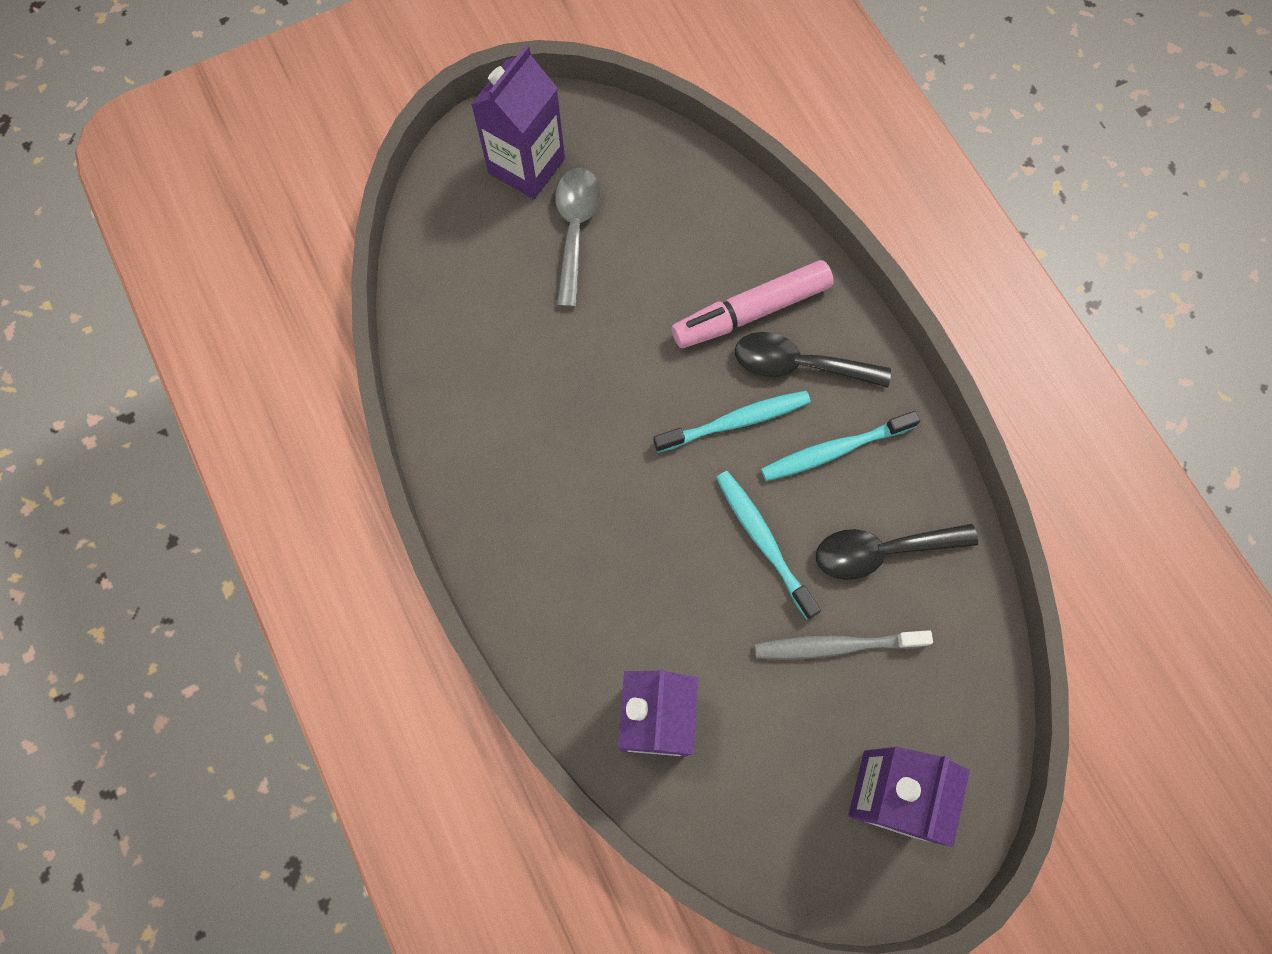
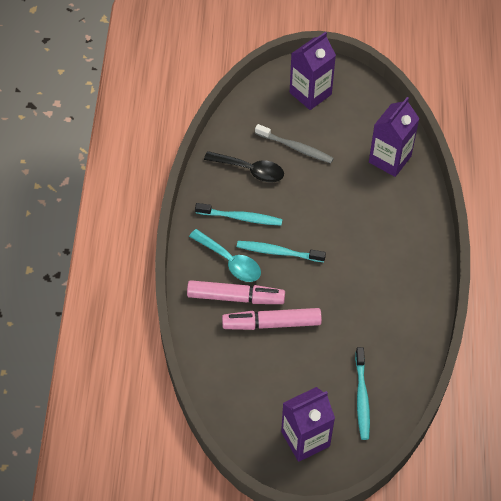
camera: 150 degrees left, 15 degrees down
(575, 230) = (300, 387): grey spoon -> none
(671, 300) = (272, 323): none -> pink marker
(763, 541) = (299, 199): turquoise toothbrush -> turquoise toothbrush (362, 397)
(798, 364) = (230, 261): black spoon -> turquoise spoon

